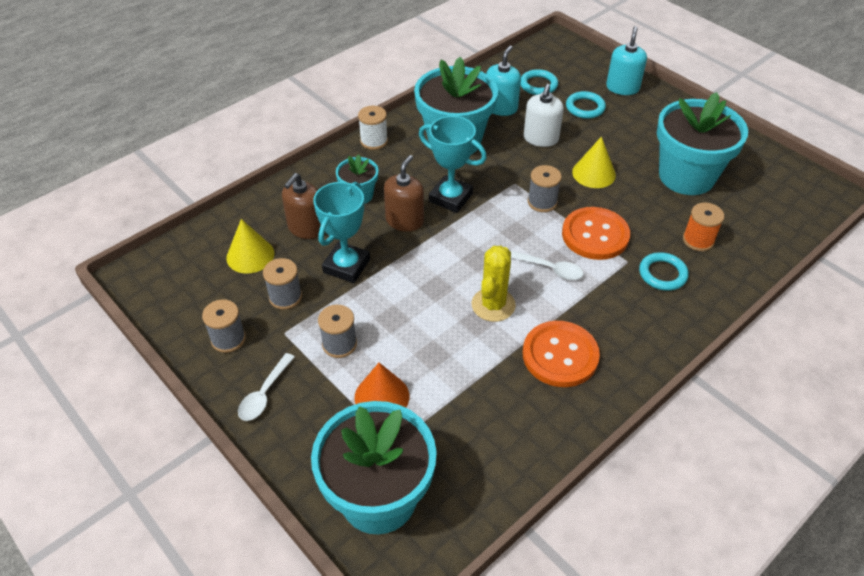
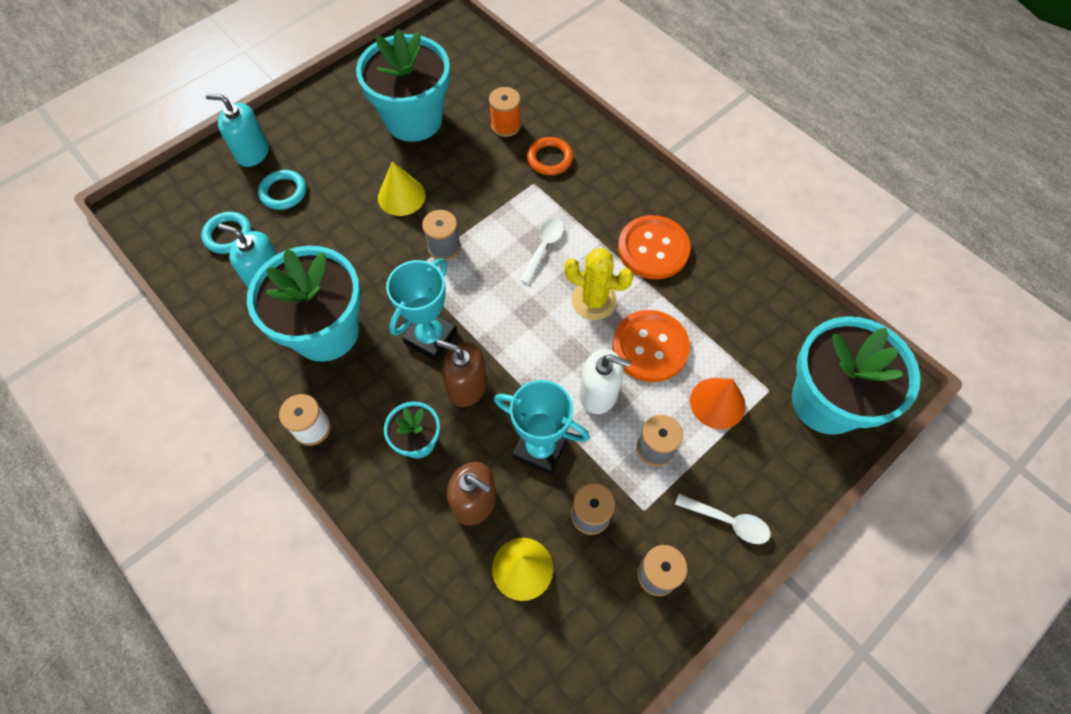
camera: 90 degrees left, 15 degrees up
(540, 138) = (334, 240): white soap dispenser -> white soap dispenser (598, 393)
(595, 235) = (496, 205): orange button -> orange button (650, 347)
(662, 274) = (549, 159): turquoise ring -> orange ring

